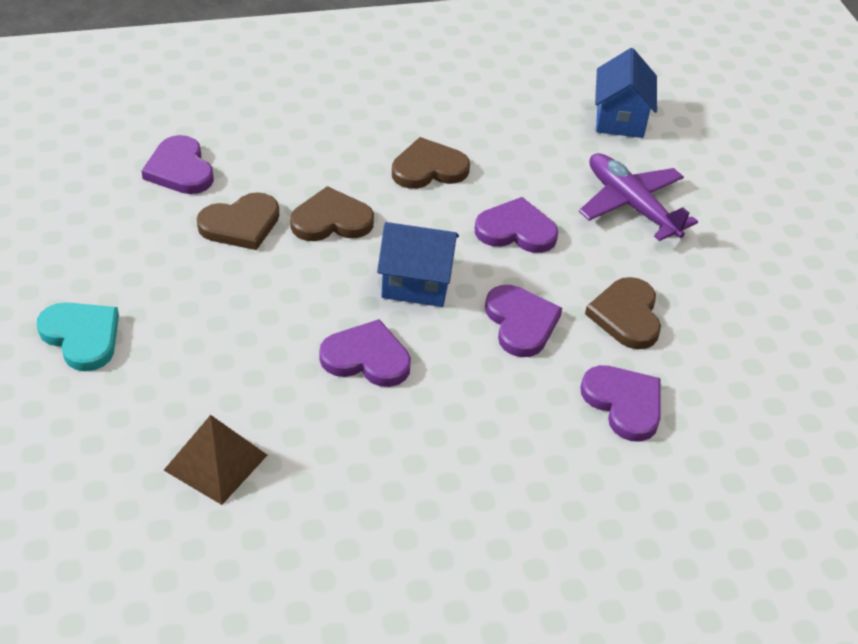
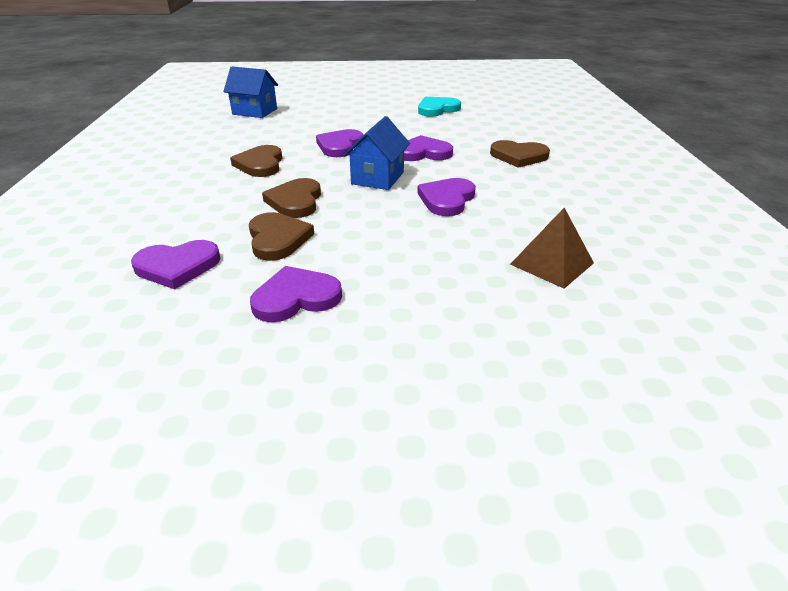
camera: 75 degrees left, 10 degrees down
(82, 337) = (397, 332): turquoise heart -> turquoise heart (437, 109)
(624, 403) = (491, 136): purple heart -> purple heart (296, 298)
(626, 316) = (424, 128): brown heart -> brown heart (518, 156)
(631, 205) = (334, 117): purple plane -> none

